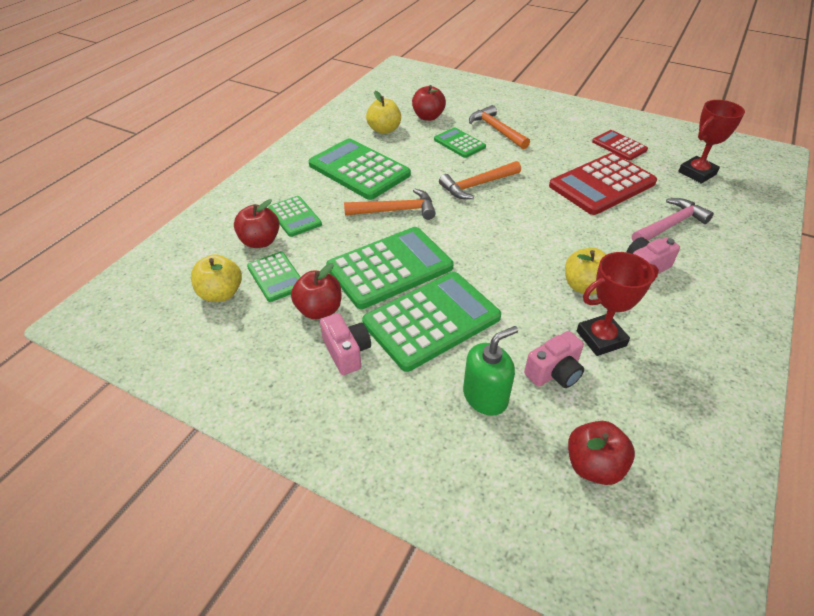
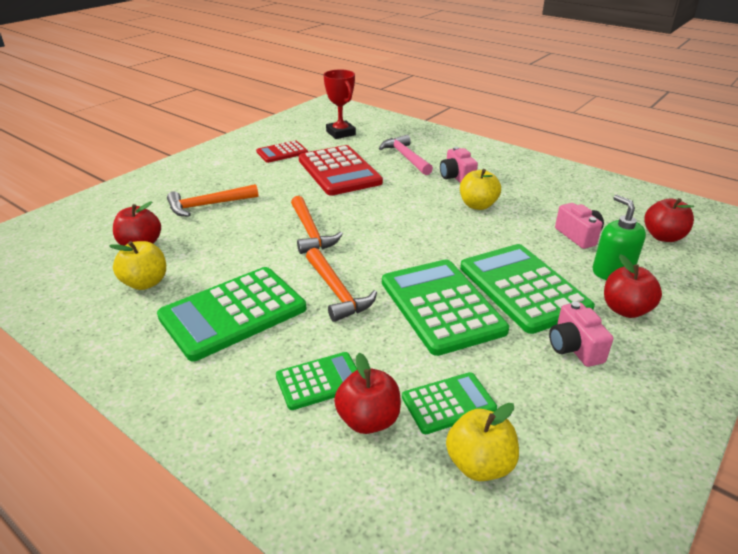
camera: 80 degrees left, 10 degrees down
(319, 310) = (510, 365): red apple -> red apple (625, 310)
(346, 352) = (574, 348): pink camera -> pink camera turned 90 degrees counterclockwise
(395, 210) = (337, 292): orange hammer -> orange hammer turned 150 degrees clockwise
(459, 143) = (220, 231): green calculator -> none
(601, 338) = (538, 210): red trophy -> none

